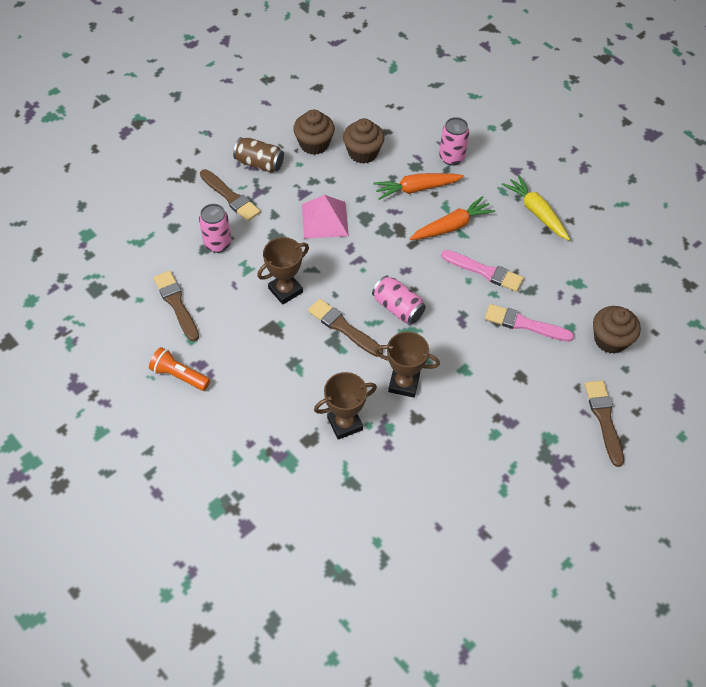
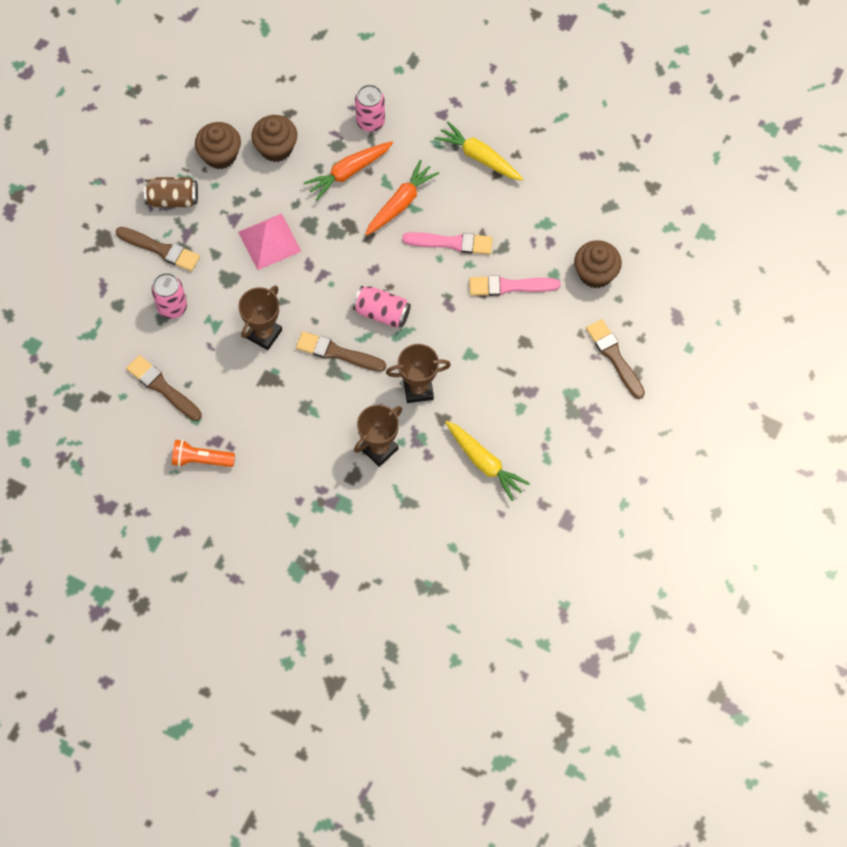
camera: 20 degrees left, 10 degrees up
(440, 472) = (484, 463): none -> yellow carrot

